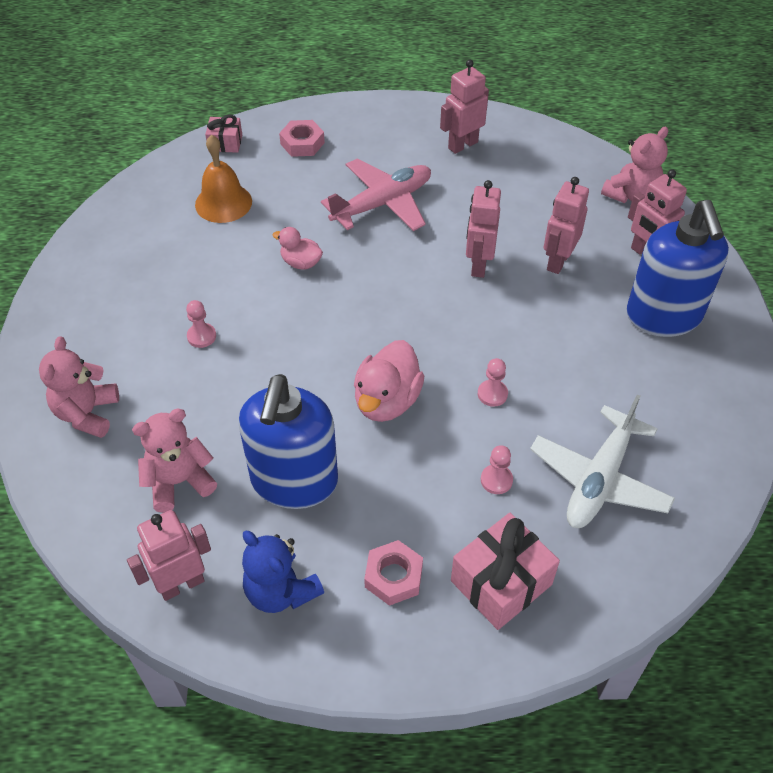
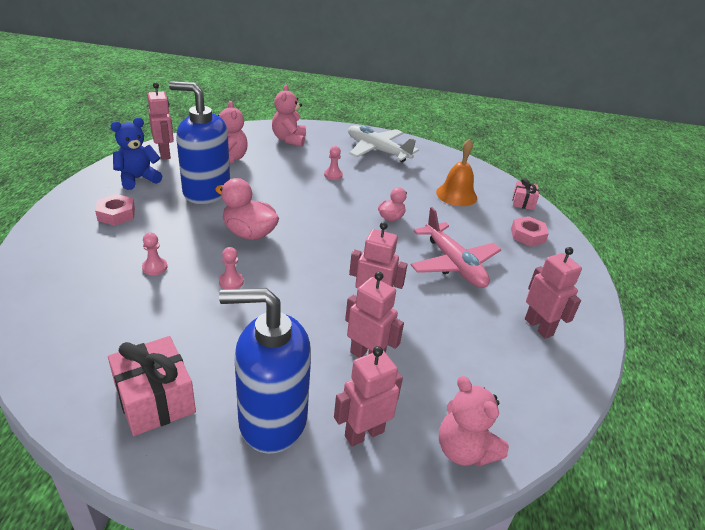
camera: 95 degrees right, 15 degrees down
(87, 413) = (289, 139): pink teddy bear -> pink teddy bear turned 105 degrees counterclockwise
(501, 582) = (77, 253): pink gift -> pink gift (155, 400)
(599, 479) = (119, 319): white plane -> white plane (377, 150)

